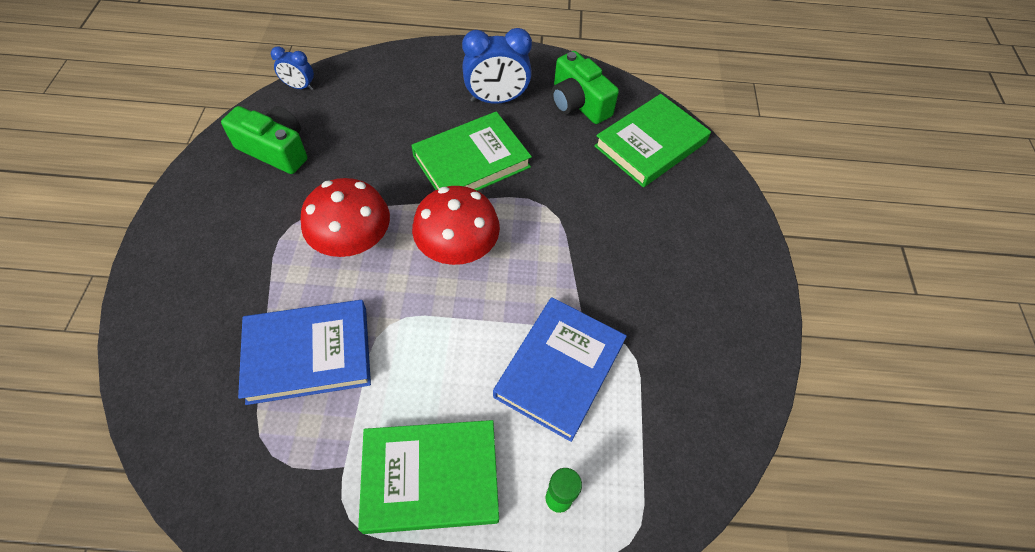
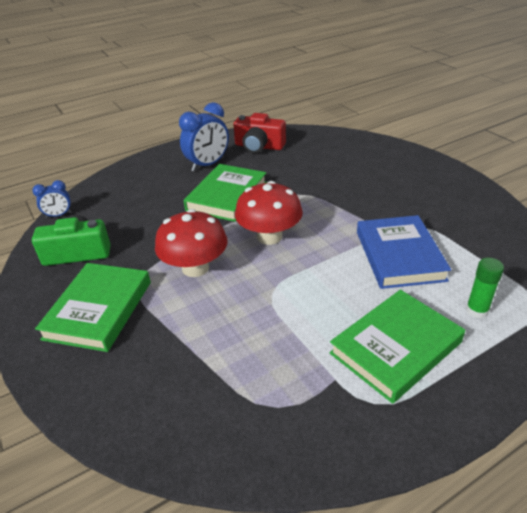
camera: 30 degrees left, 20 degrees down
(308, 354) = (235, 338): blue book -> none
(578, 103) = (259, 146): green camera -> red camera
(650, 144) = (320, 145): green book -> green book (98, 310)

